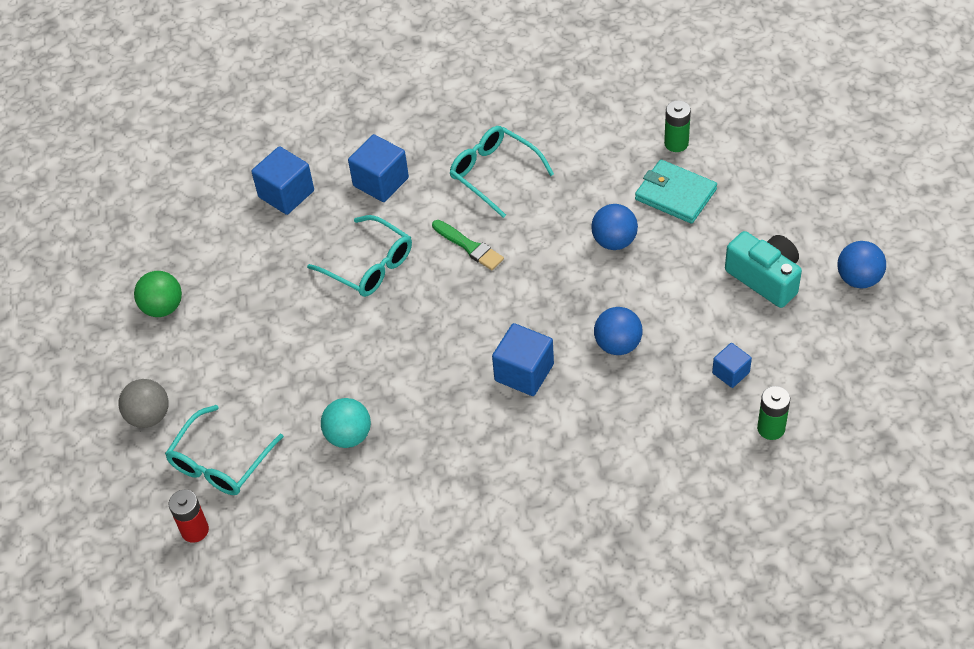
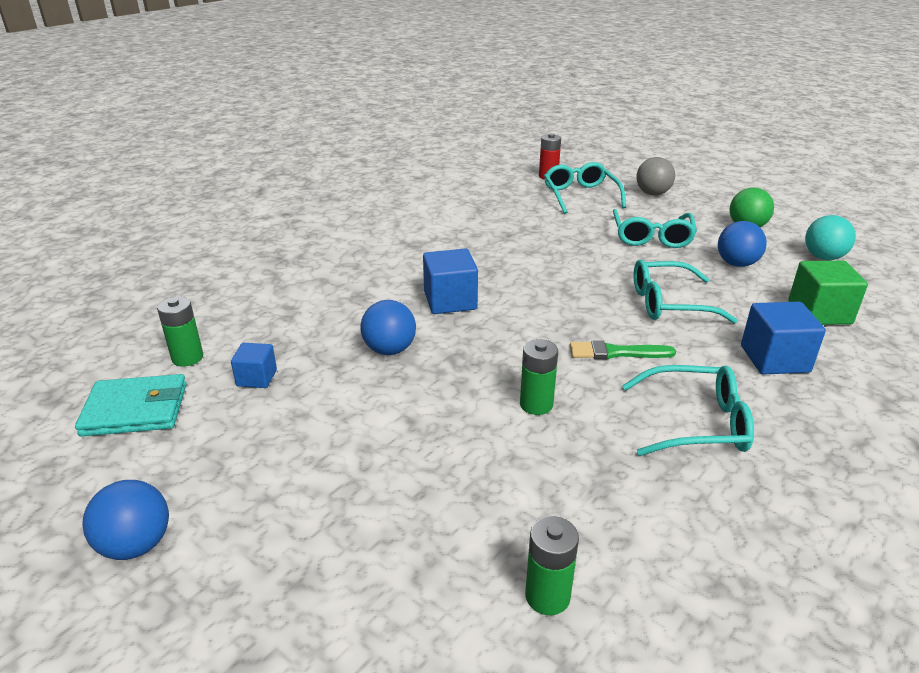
camera: 135 degrees right, 20 degrees down
(259, 349) = (651, 236): none -> turquoise glasses
(286, 194) = (819, 313): blue cube -> green cube
(348, 436) = (526, 229): turquoise ball -> turquoise ball (823, 257)
(569, 239) = (536, 404): none -> green battery
(614, 241) = (488, 427): blue ball -> blue ball (736, 264)
(675, 194) = (473, 518): turquoise wallet -> turquoise wallet (135, 409)
(765, 278) = (274, 480): turquoise camera -> none

